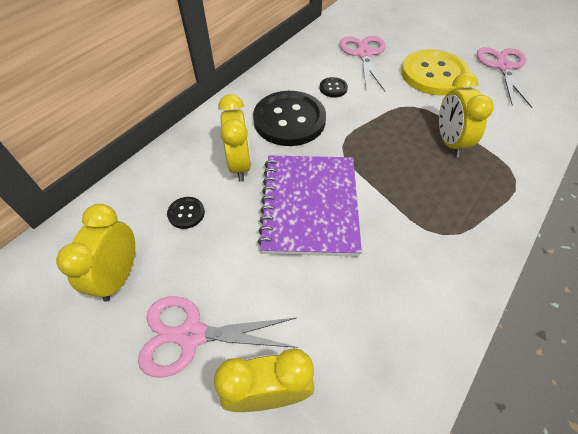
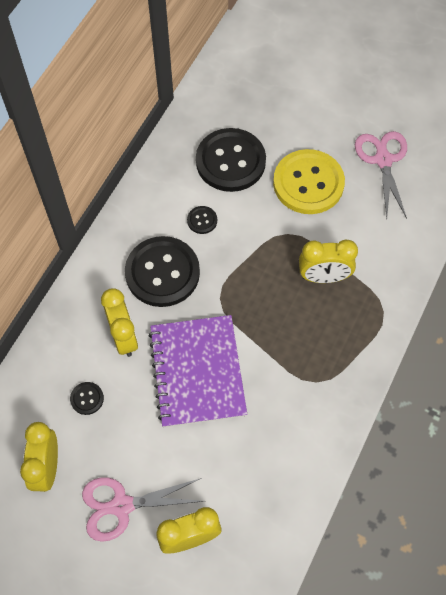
camera: 10 degrees left, 10 degrees up
(364, 54) = (230, 161): pink scissors -> black button
(449, 142) = (323, 277): yellow clock -> yellow clock turned 75 degrees counterclockwise

